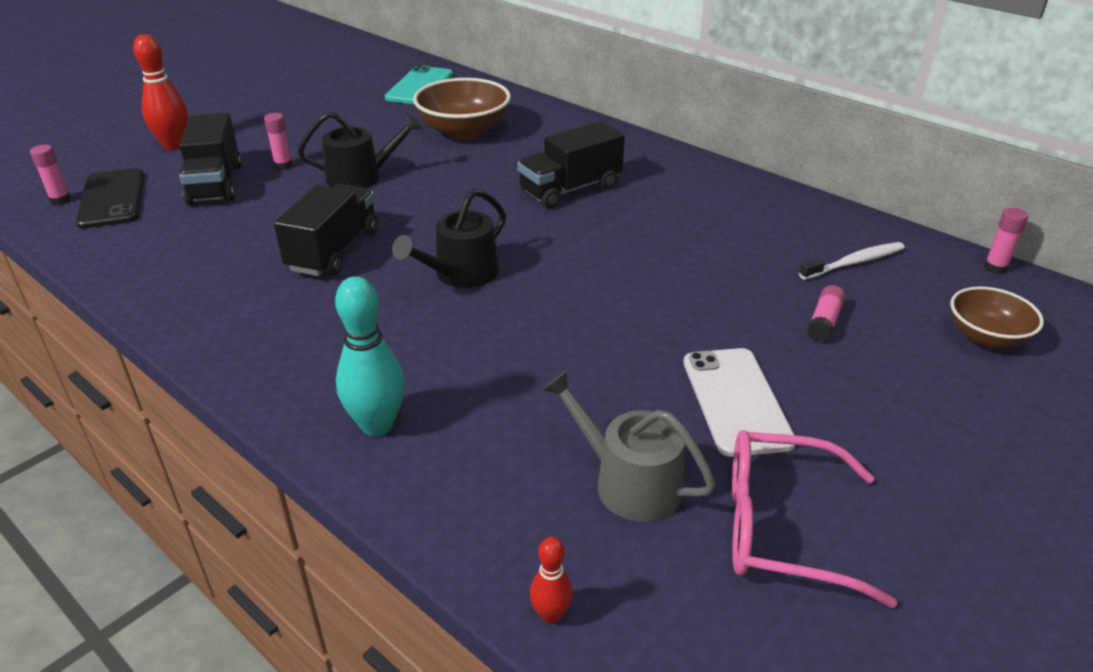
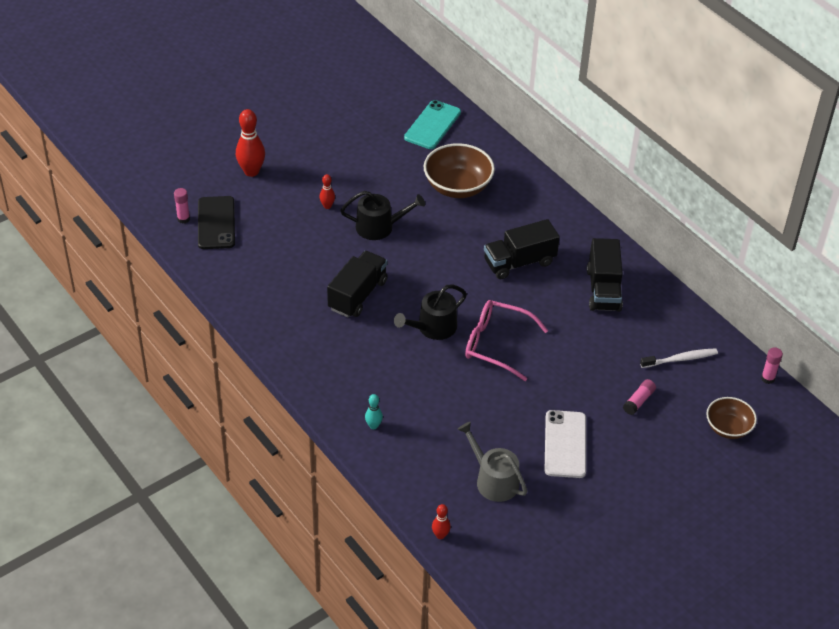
camera: 10 degrees right, 10 degrees up
(215, 184) = (282, 219): black truck -> black truck (603, 289)
(283, 165) = (327, 206): pink glue stick -> red bowling pin
(377, 425) = (373, 426): turquoise bowling pin -> turquoise bowling pin, size x0.52
(784, 528) = (560, 516): pink glasses -> pink glasses (497, 345)

